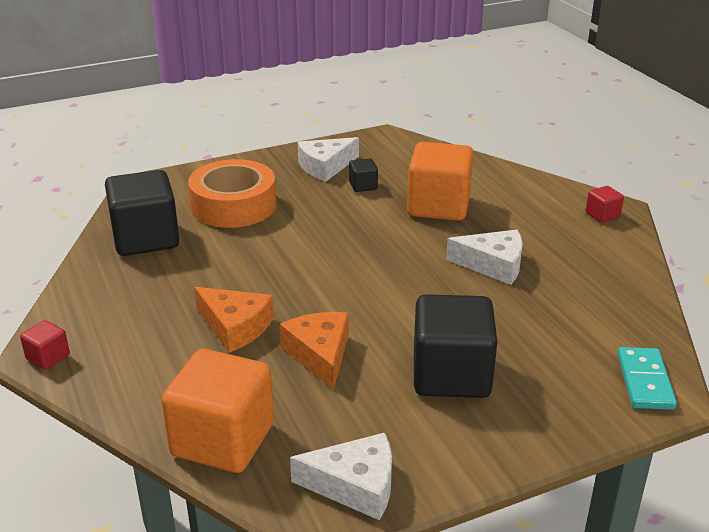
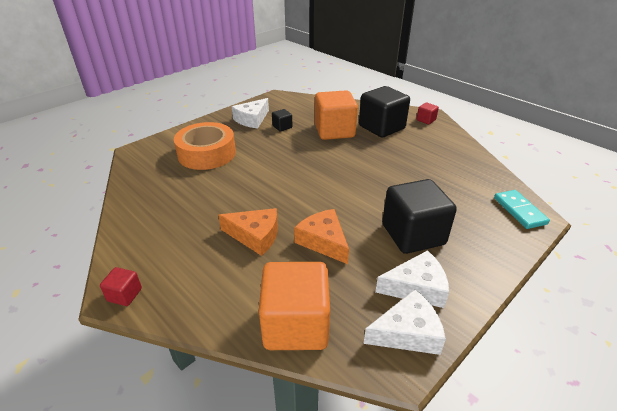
camera: 20 degrees left, 5 degrees up
(146, 238) = (157, 187): black cube -> black cube (381, 127)
(493, 265) = (389, 159): white cheese -> white cheese (416, 287)

